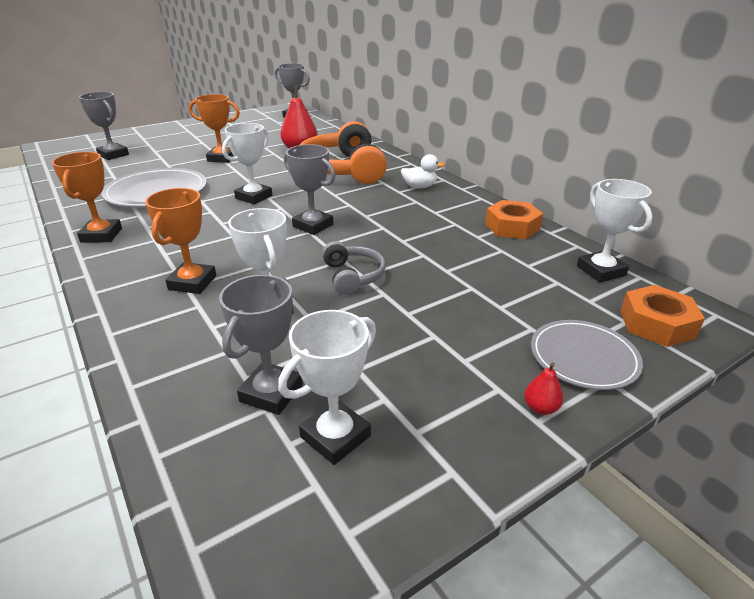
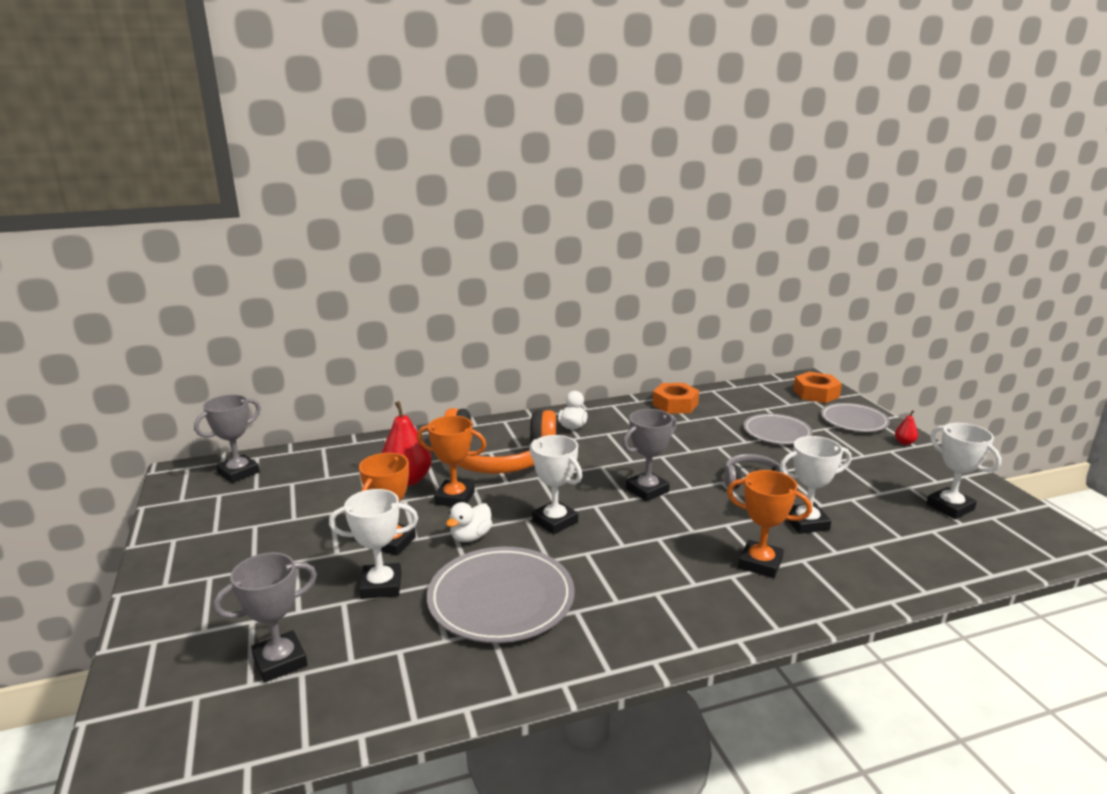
camera: 75 degrees left, 10 degrees down
(101, 235) = (633, 638): orange trophy -> orange trophy (455, 498)
(230, 176) = (470, 537): none -> white duck
(271, 393) = (915, 527): grey trophy -> none
(488, 291) = (777, 432): none -> grey plate
(601, 271) = (751, 392): white trophy -> white trophy (381, 586)

